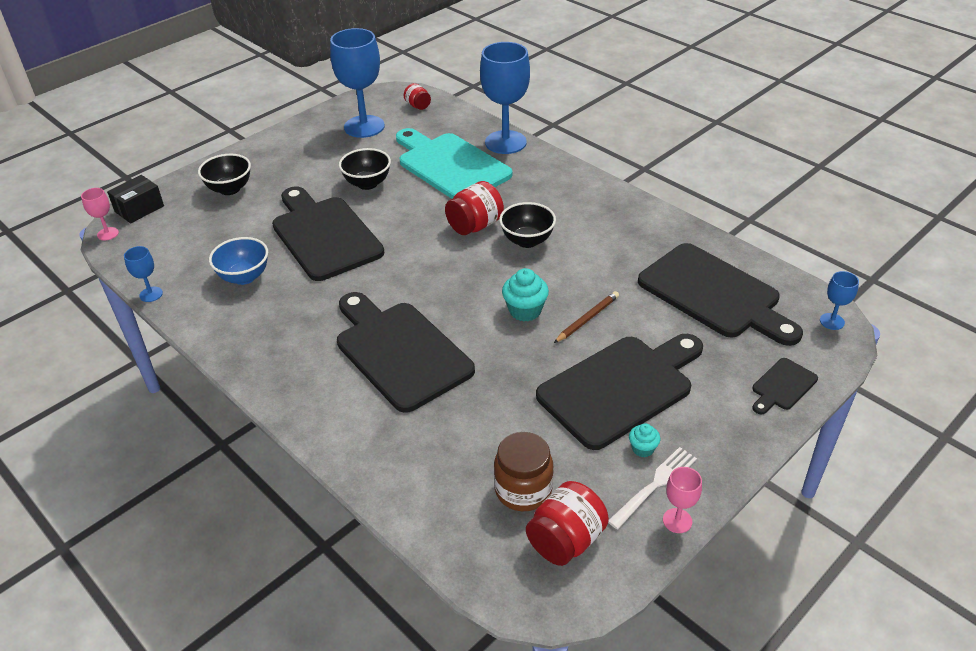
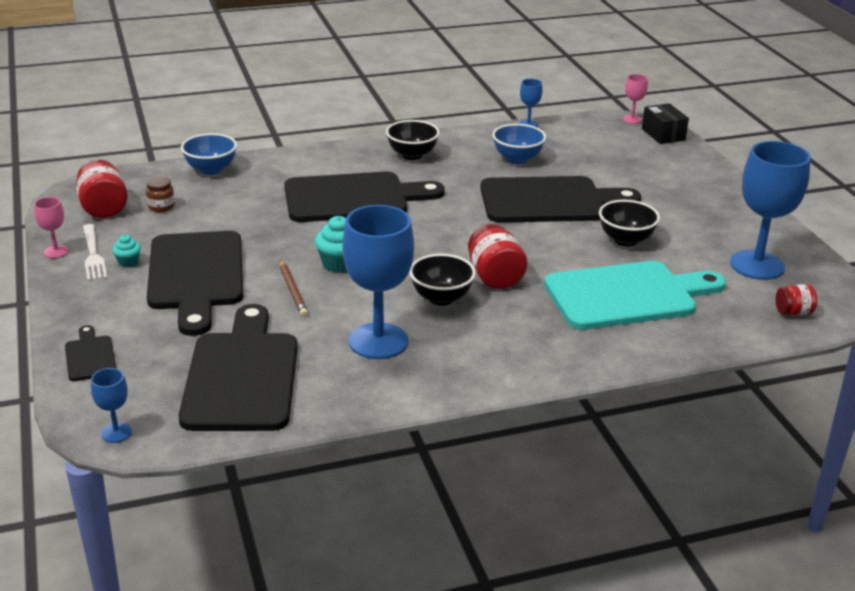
camera: 115 degrees right, 10 degrees down
(229, 189) = (668, 174): black bowl -> black bowl (412, 155)
(410, 496) = (211, 170): none -> blue bowl
(505, 142) = (656, 347): blue goblet -> blue goblet (378, 341)
(523, 490) = (161, 206): brown jar -> brown jar, size x0.58
(714, 294) = (242, 376): black cutting board -> black cutting board turned 105 degrees clockwise

